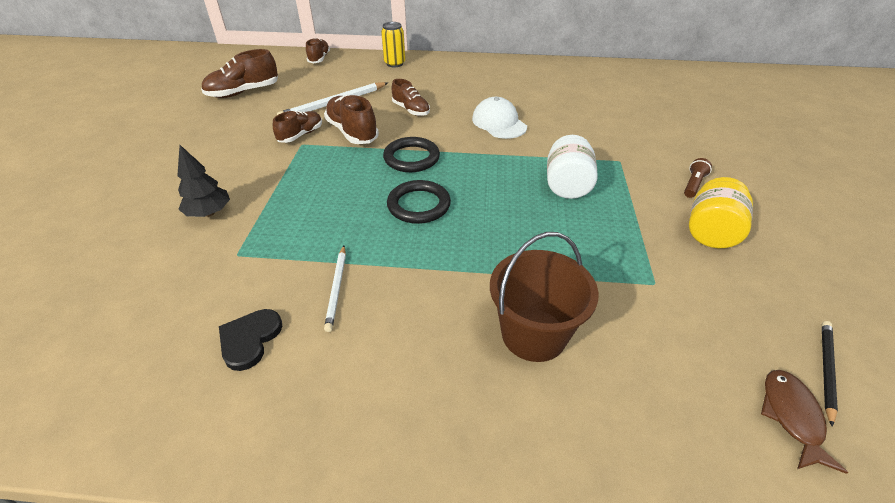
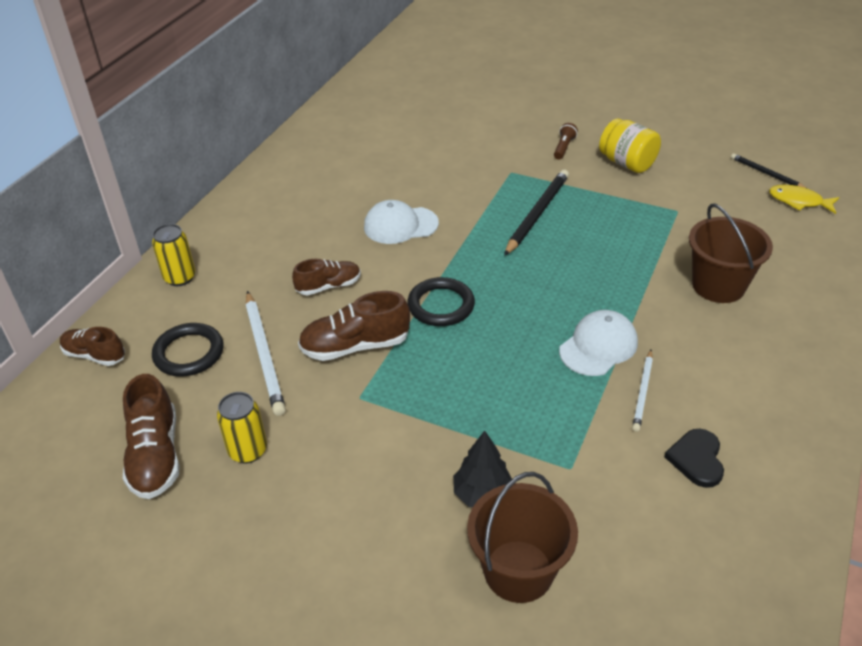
camera: 70 degrees left, 0 degrees up
(133, 242) = (518, 571): none -> brown bucket
(249, 117) = (248, 451): none -> yellow can
(250, 339) = (697, 459): black heart -> black heart turned 60 degrees clockwise
(301, 135) = (335, 396): brown shoe -> none
(337, 289) = (643, 392): white pencil -> white pencil turned 90 degrees clockwise
(392, 250) = (598, 346): none -> white cap
(419, 205) = (532, 316): black ring -> black ring (189, 353)
(567, 185) = (537, 214): white jar -> black pencil
(693, 184) = (564, 147): brown flashlight -> brown flashlight turned 60 degrees clockwise
(791, 416) = (798, 201): brown fish -> yellow fish

